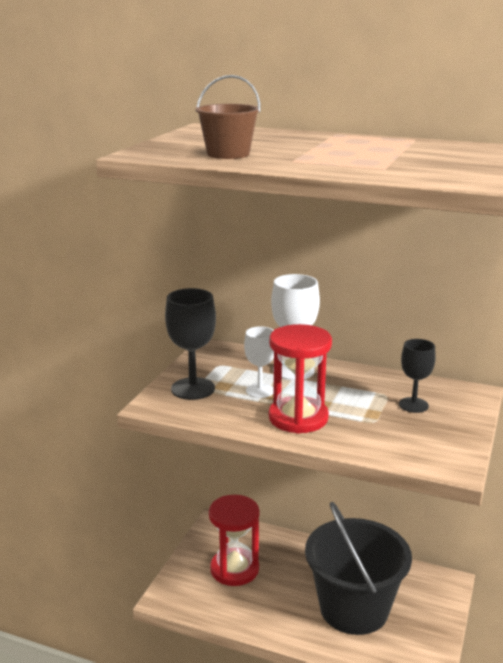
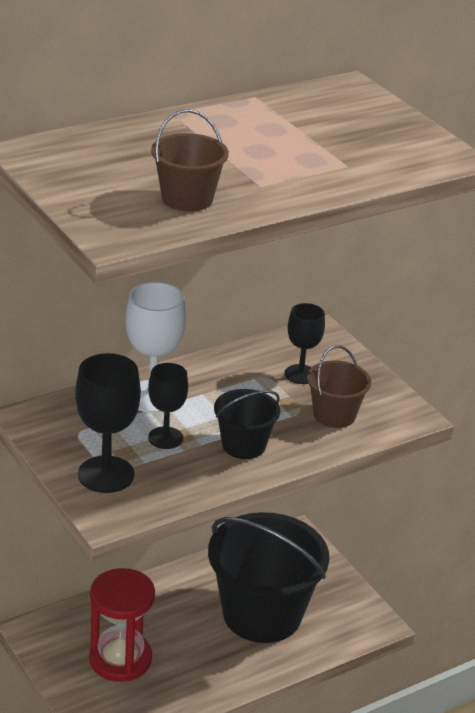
camera: 55 degrees left, 10 degrees up
(260, 391) = (165, 438): white goblet -> black goblet
(298, 418) = (243, 445): red hourglass -> black bucket
(393, 435) = (334, 415): none -> brown bucket

